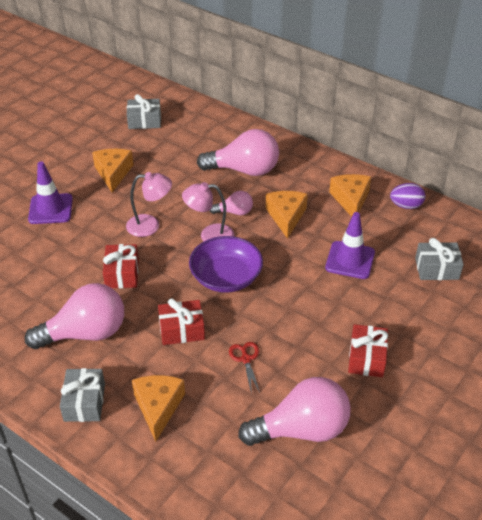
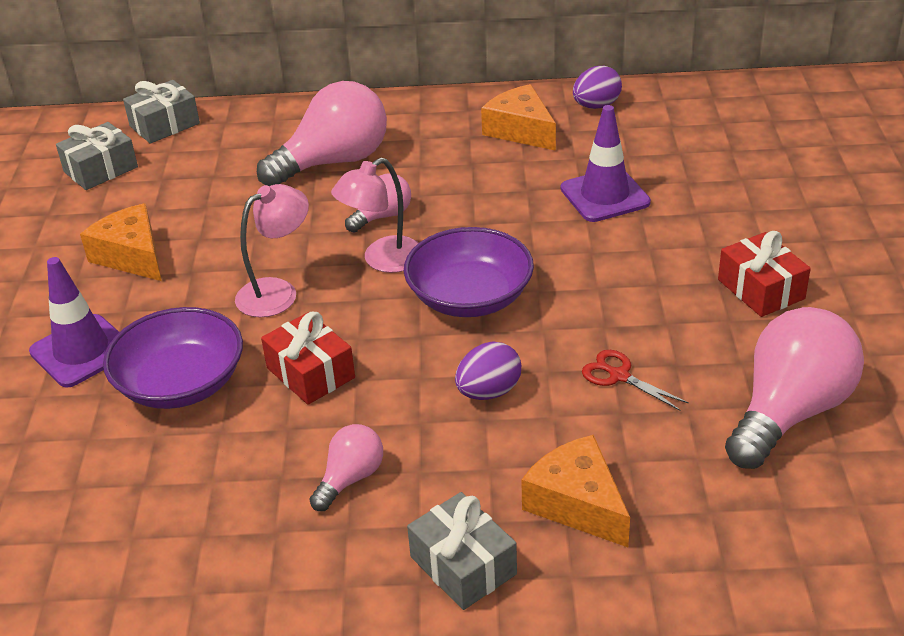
camera: 35 degrees left, 5 degrees down
(70, 247) = (181, 383): none -> purple bowl
(85, 333) = (350, 478): pink light bulb -> pink light bulb, size x0.51
(182, 330) = (488, 392): red gift -> purple egg
(286, 217) = (461, 188): orange cheese -> none
(436, 269) = (716, 154): grey gift -> grey gift (164, 125)

